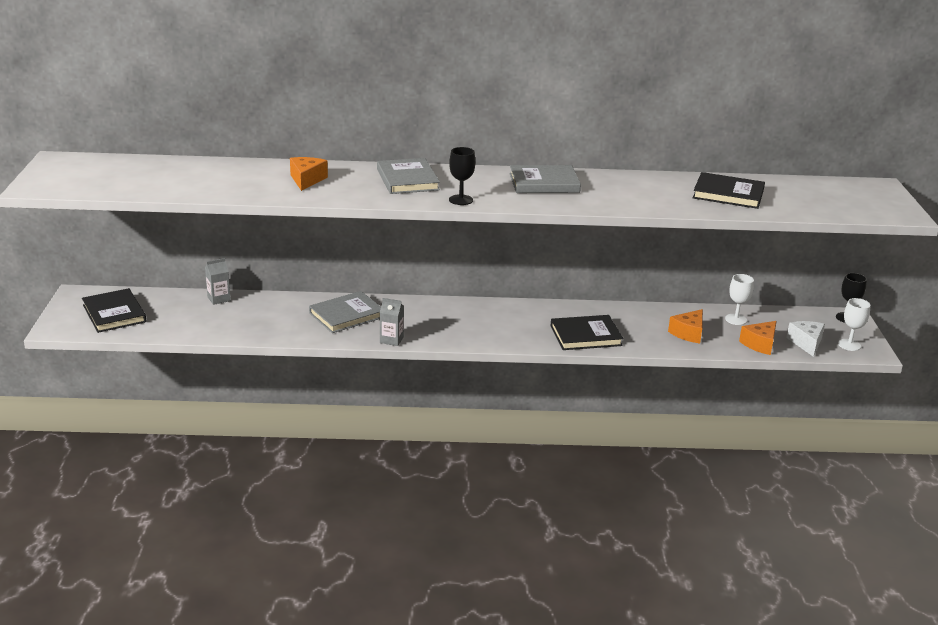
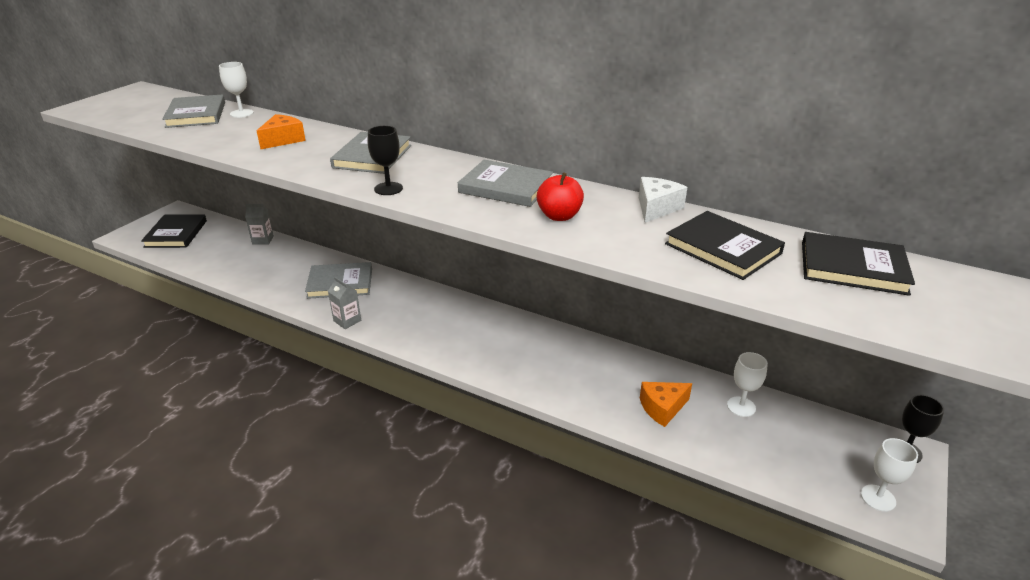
camera: 30 degrees right, 5 degrees up
(178, 173) = (196, 115): none -> grey book
(221, 164) = (241, 113): none -> white goblet
(585, 336) = (539, 374): black book -> black book (852, 267)
(607, 195) = (559, 216): none -> red apple
(760, 344) = (744, 454): orange cheese -> none
(806, 343) = (813, 474): white cheese -> white cheese (656, 208)

